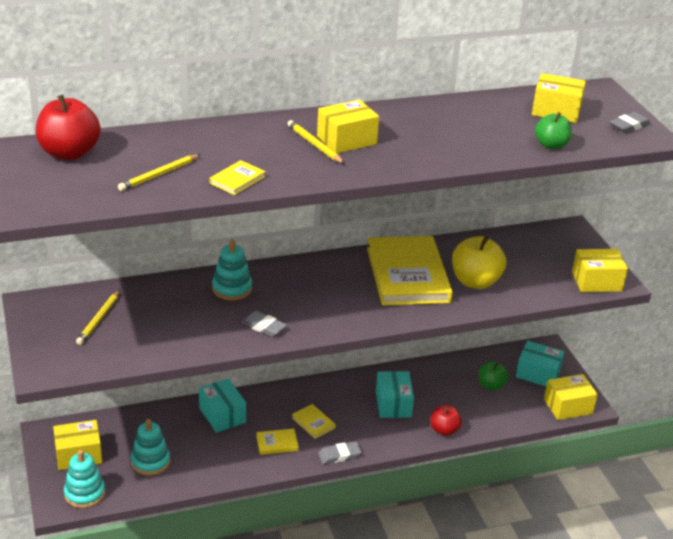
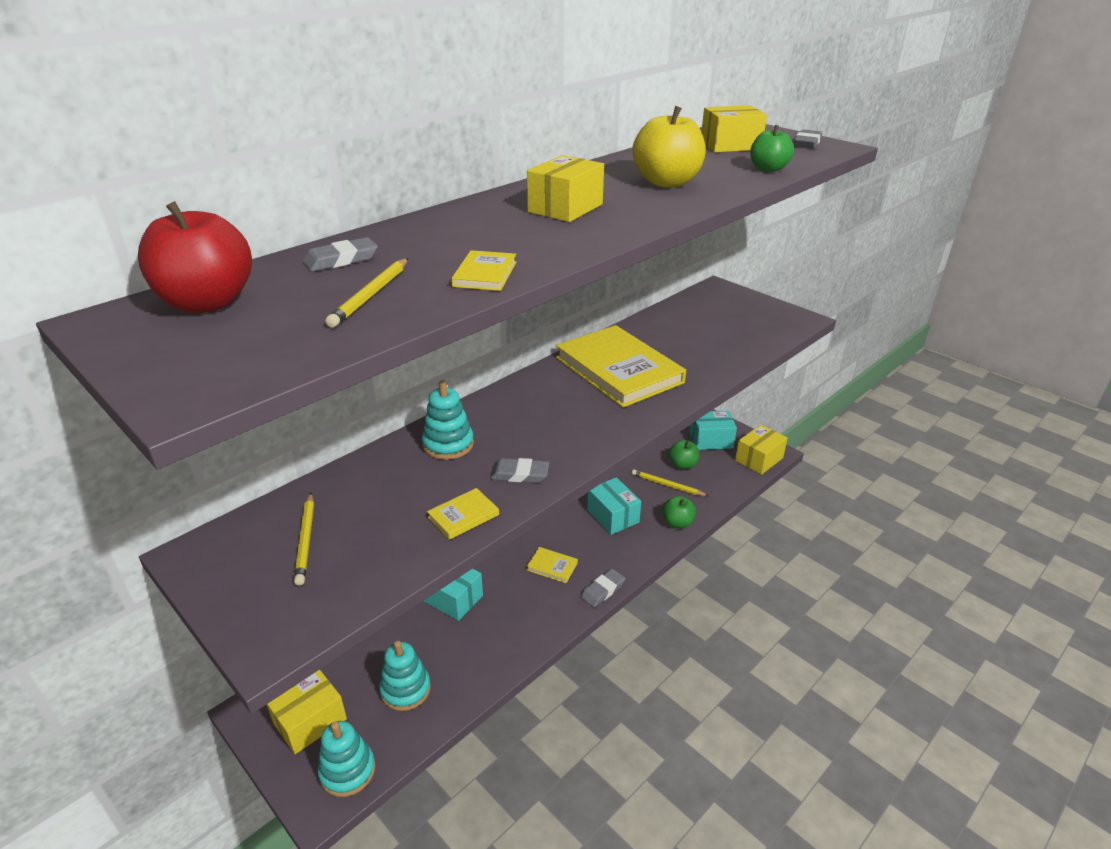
camera: 25 degrees left, 0 degrees up
(163, 143) = (341, 260): none -> grey eraser
(277, 443) = (531, 604): yellow book -> yellow book (463, 516)
(314, 144) = (535, 219): yellow pencil -> yellow pencil (667, 485)
(444, 430) = (677, 523): red apple -> green apple
(475, 282) = (686, 356): yellow apple -> yellow apple (667, 182)
(596, 281) = (785, 323): yellow box -> none

